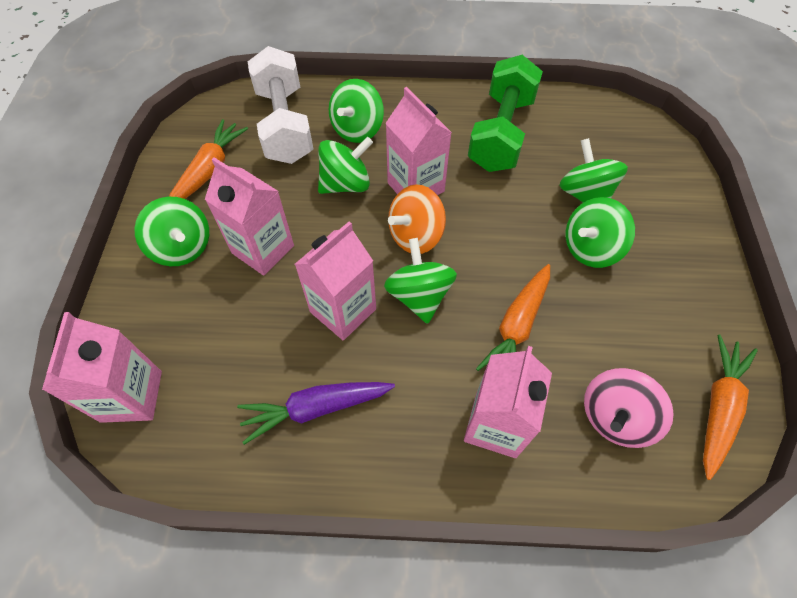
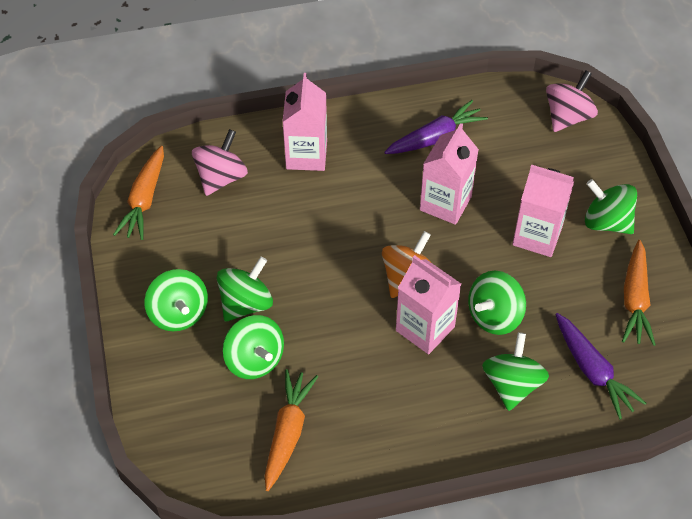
camera: 165 degrees right, 5 degrees down
(131, 396) = (567, 117): pink carton -> pink spinning top
(284, 125) = (592, 371): white dumbbell -> purple carrot
(419, 295) = (388, 228): green spinning top -> green spinning top (179, 313)
(501, 133) = (354, 417): green dumbbell -> none
(517, 327) = (302, 222): orange carrot -> orange carrot (288, 432)

